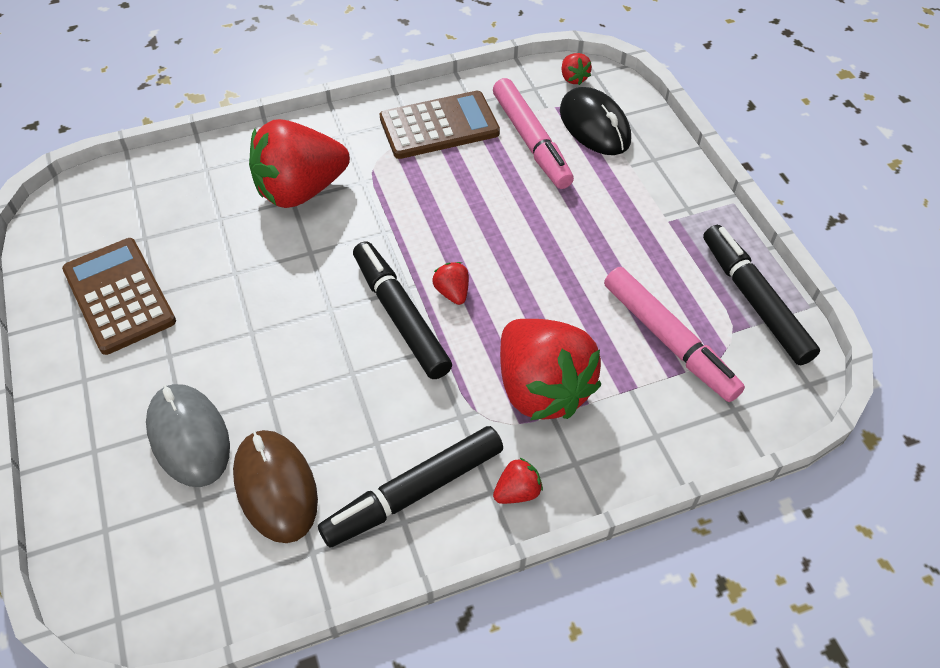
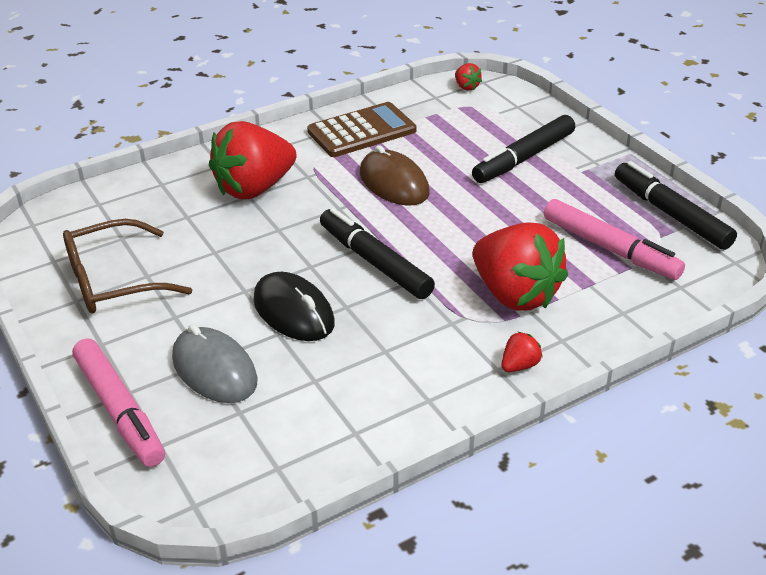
camera: 10 degrees left, 15 degrees down
(119, 296) = (113, 281): brown calculator -> brown glasses
(275, 487) = (306, 393): brown mouse -> brown mouse (393, 183)
(414, 492) = (430, 379): black marker -> black marker (523, 158)
(452, 292) = (414, 241): red strawberry -> none
(531, 141) = (445, 132): pink marker -> pink marker (119, 410)
(594, 126) = (496, 116): black mouse -> black mouse (293, 312)

